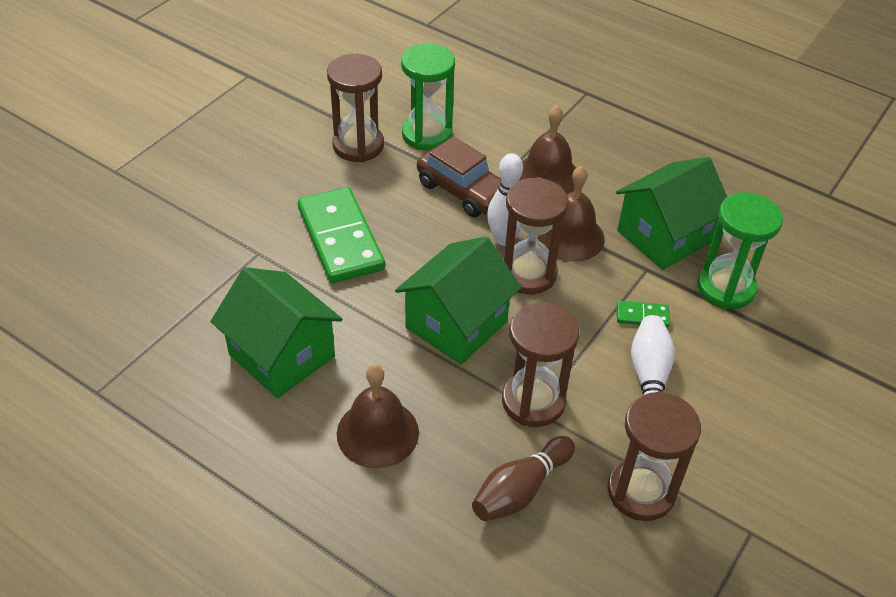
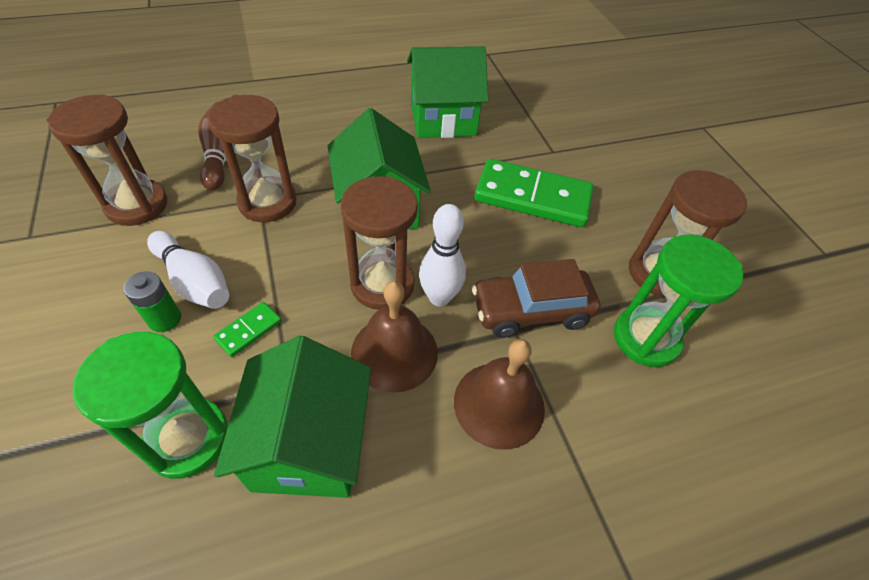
camera: 125 degrees right, 5 degrees up
(377, 433) = (338, 125): brown bell -> none
(690, 367) = (165, 319): none -> green battery

